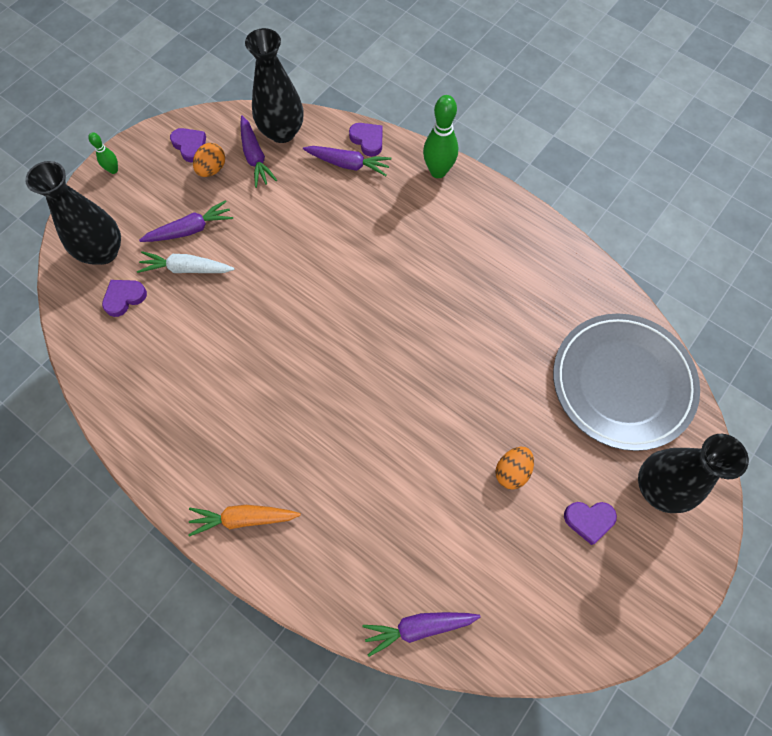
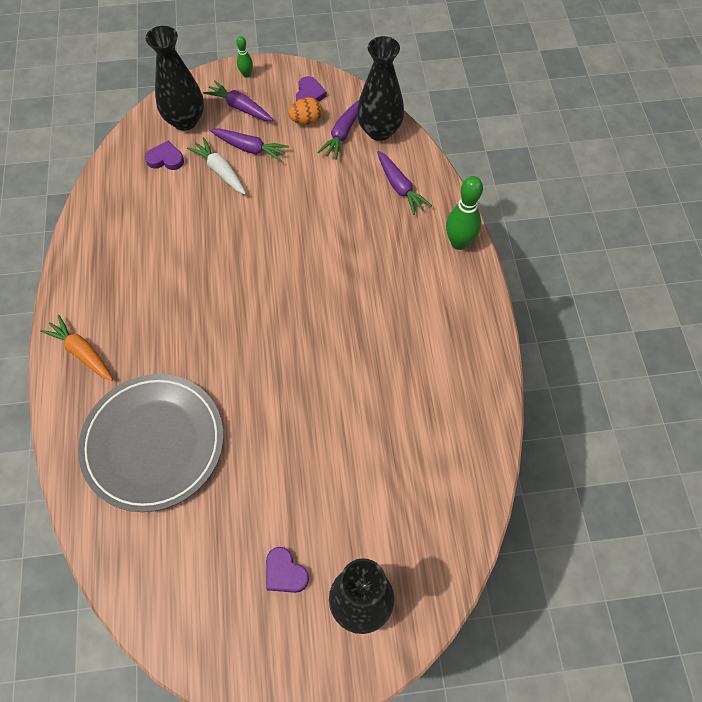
camera: 45 degrees right, 5 degrees down
(367, 140) = (432, 181): purple heart -> none
(418, 627) = (101, 521): purple carrot -> purple carrot (240, 107)
(512, 471) = (272, 487): orange egg -> none
(622, 383) = (421, 507): grey plate -> grey plate (153, 443)

